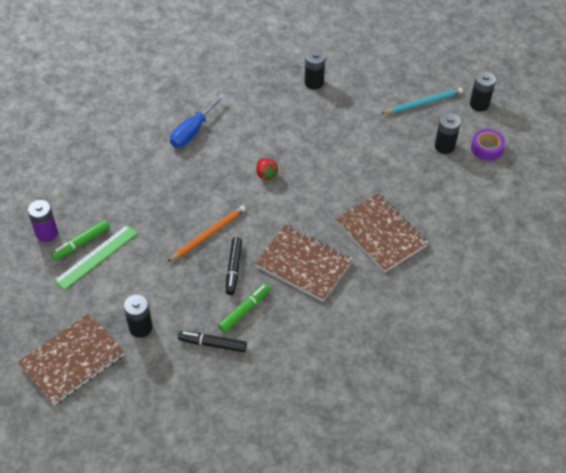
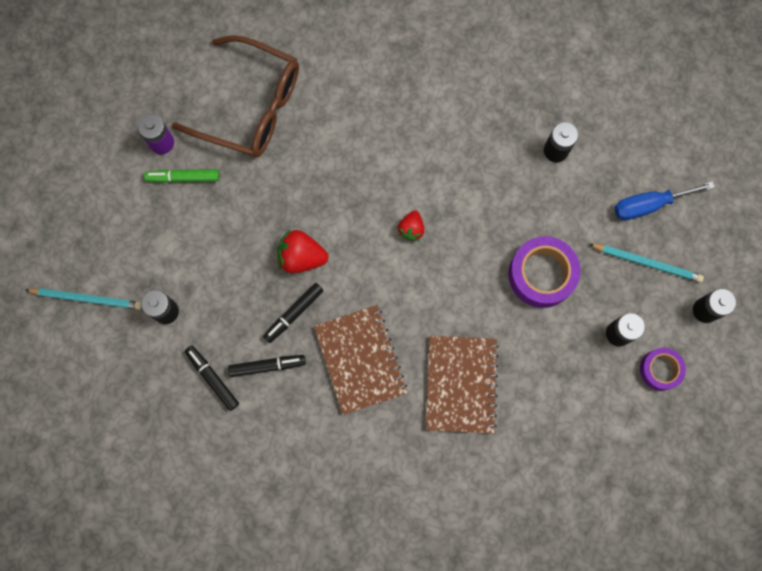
camera: 40 degrees right, 25 degrees up
(72, 360) = (86, 298): brown notebook -> turquoise pencil
(93, 175) = (251, 106): none -> brown glasses
(96, 256) = (185, 204): green ruler -> none
(192, 131) = (383, 122): blue screwdriver -> blue screwdriver (649, 205)
(208, 234) = (301, 257): orange pencil -> red strawberry
(244, 310) = (267, 366): green marker -> black marker
(369, 146) = (541, 274): none -> purple tape

